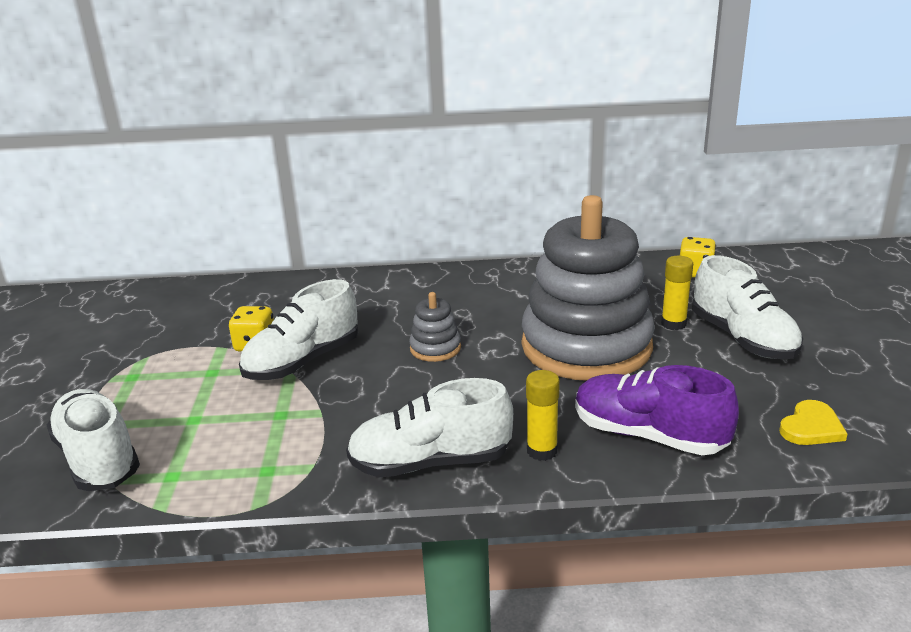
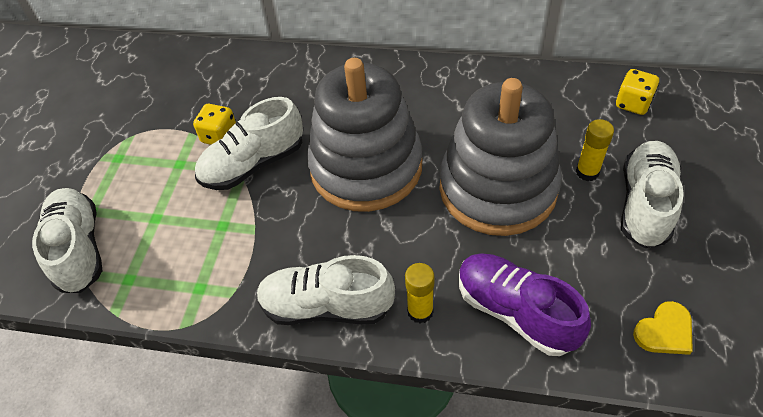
camera: 15 degrees right, 25 degrees up
(435, 348) = (366, 167): grey stacking toy -> grey stacking toy, size x2.50
(742, 339) = (645, 204): white shoe -> white shoe turned 150 degrees counterclockwise

